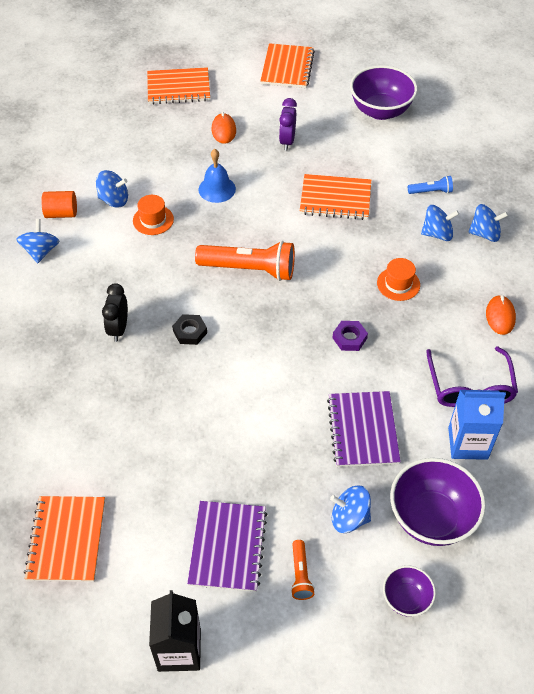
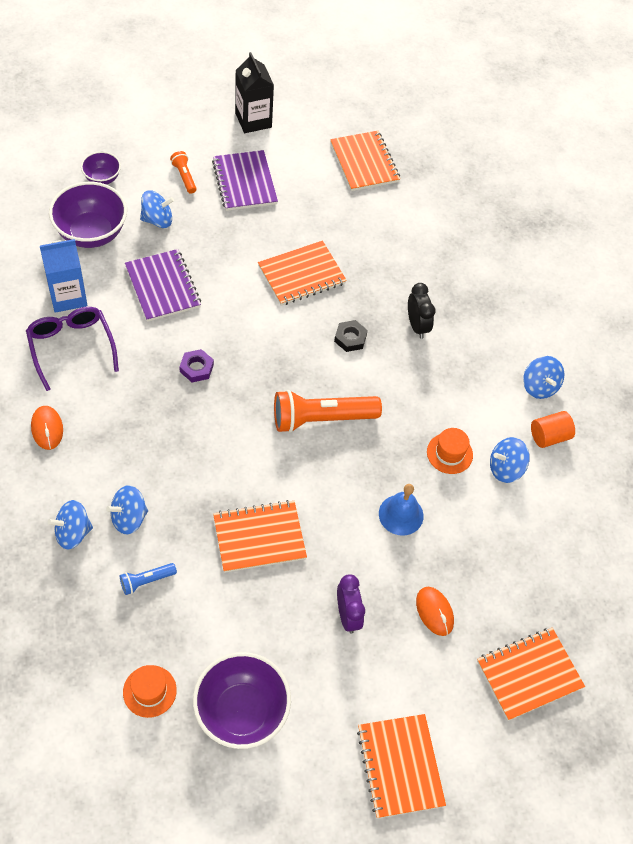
camera: 155 degrees right, 5 degrees up
(209, 408) = (301, 275): none -> orange notebook
(398, 284) = (161, 440): orange hat -> orange hat (149, 691)

